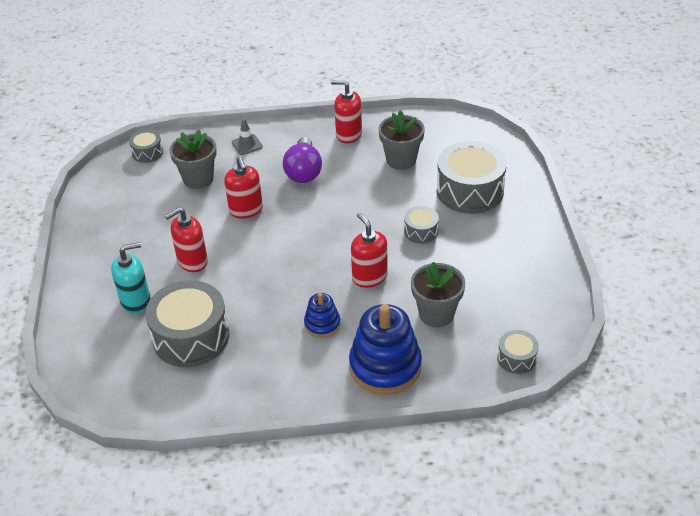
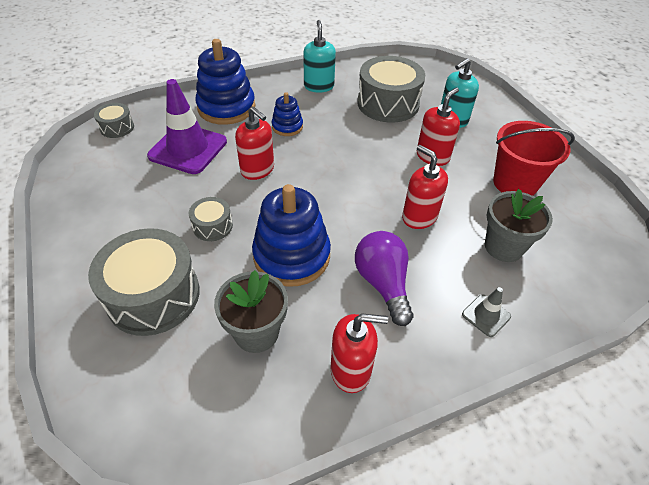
camera: 160 degrees right, 5 degrees up
(140, 223) = (515, 183): none -> red bucket
(147, 152) = (600, 274): grey drum -> none
(259, 382) = (319, 86): none -> turquoise soap dispenser
(362, 199) = (291, 256): none -> blue stacking toy
(436, 314) = (188, 149): grey flower pot -> purple traffic cone

